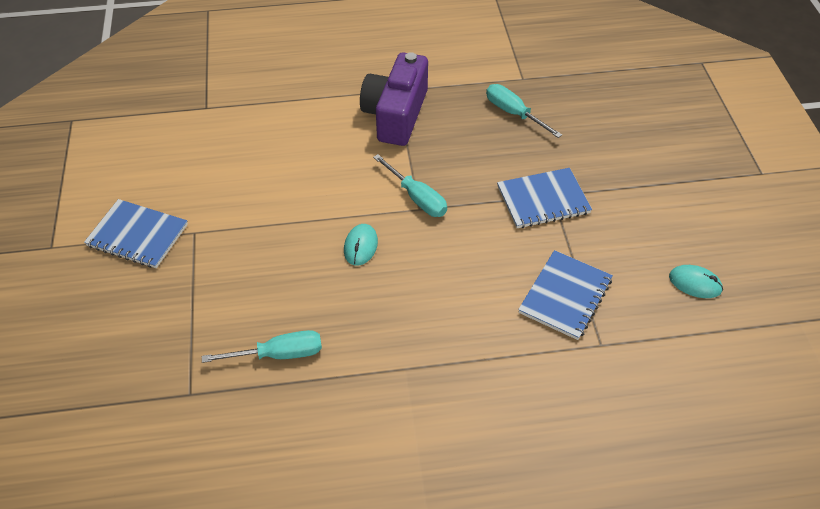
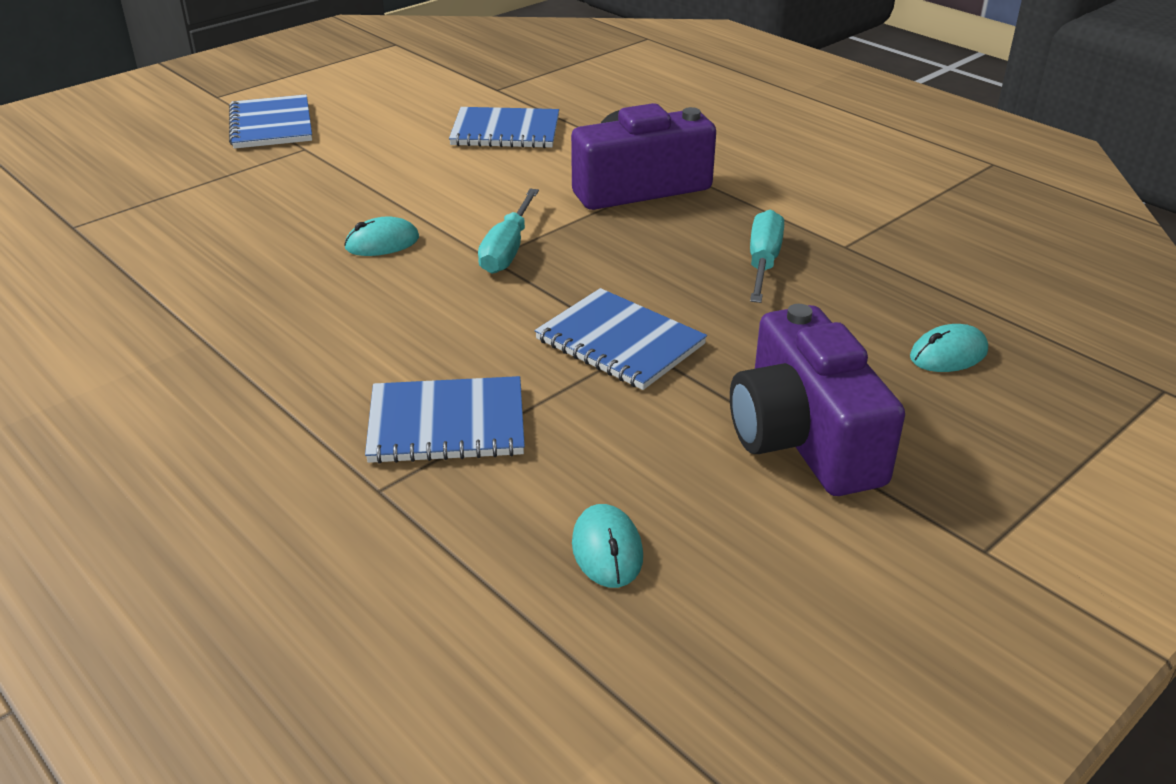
camera: 55 degrees right, 15 degrees down
(271, 132) = (505, 131): none -> blue notebook
(279, 354) = (165, 254): turquoise screwdriver -> none
(634, 102) = (948, 354): none -> turquoise mouse
(661, 181) = (803, 438): none -> purple camera

